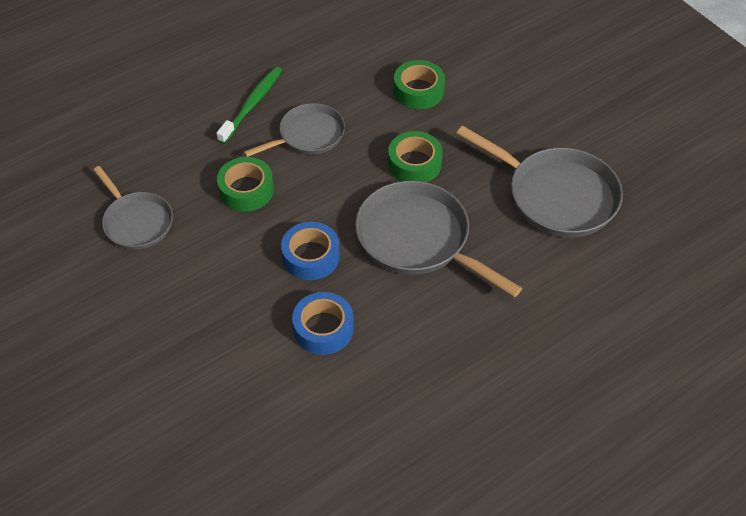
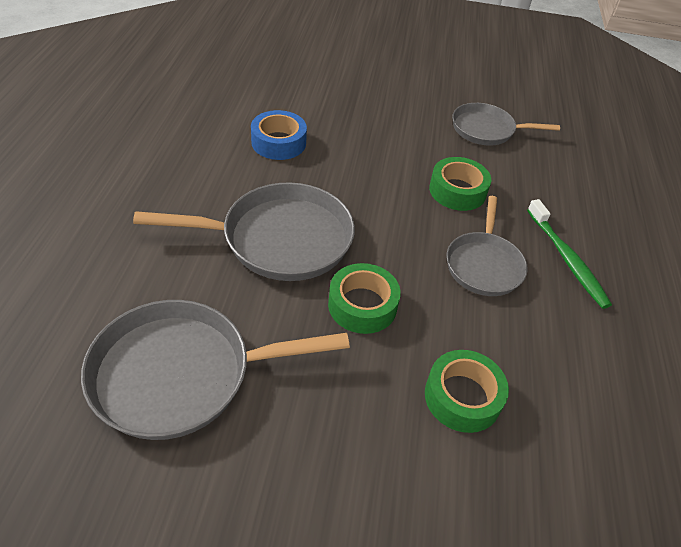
camera: 130 degrees right, 5 degrees down
(311, 256) = (346, 177): blue tape -> none

